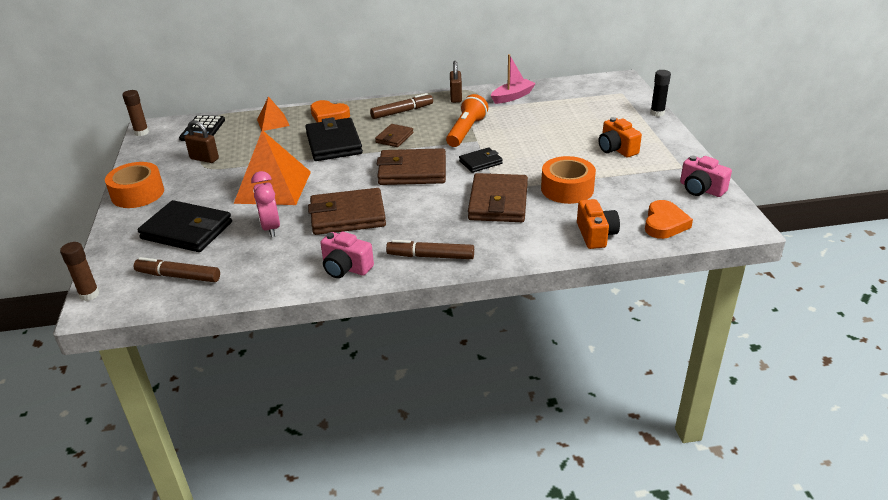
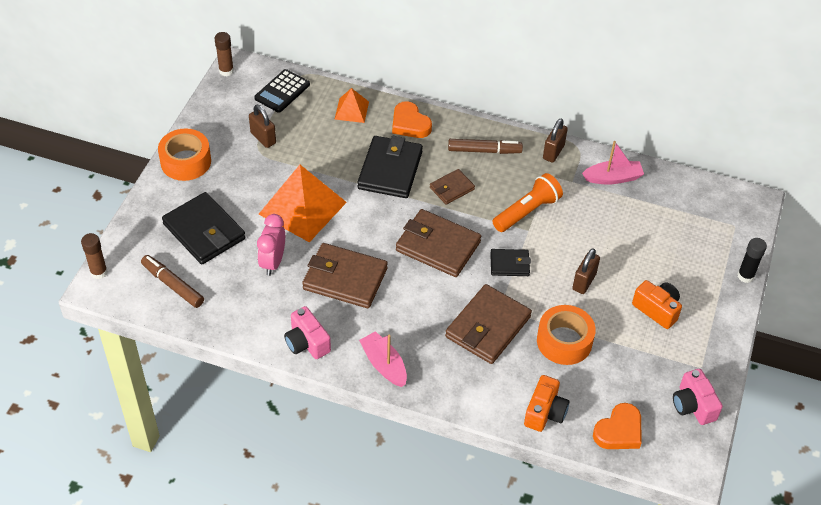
camera: 25 degrees right, 15 degrees up
(430, 256) = (384, 365): brown marker -> pink boat
(547, 153) = (584, 282): none -> brown padlock
(616, 149) = (657, 310): orange camera -> orange camera turned 135 degrees clockwise

